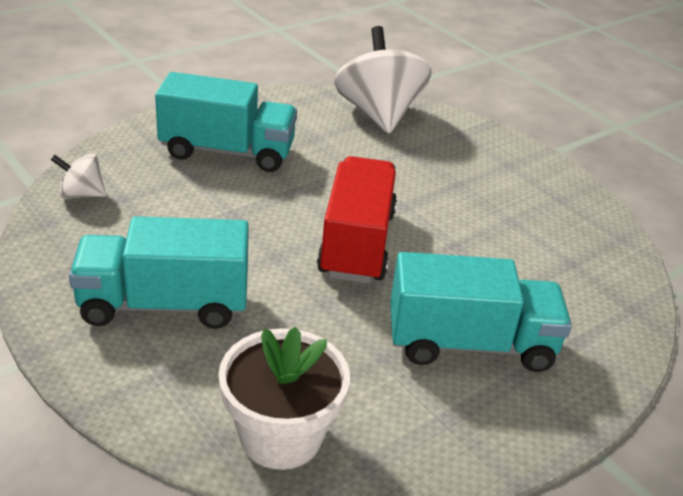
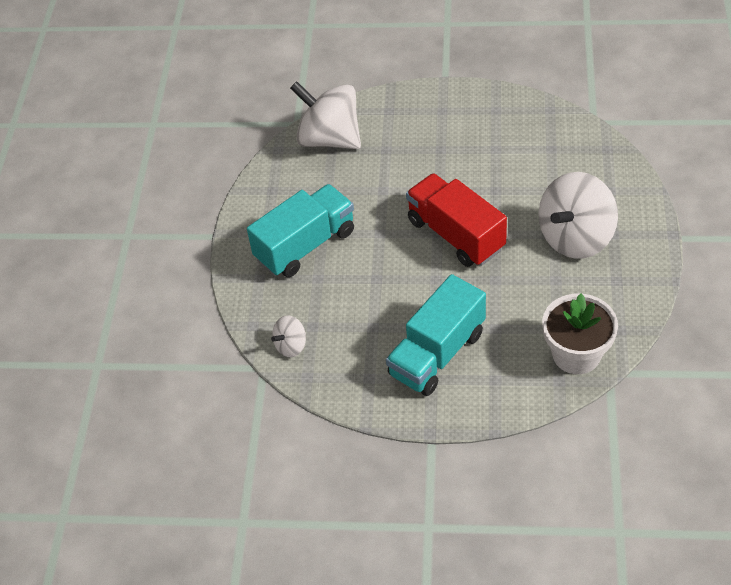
camera: 40 degrees left, 15 degrees up
(470, 344) = (575, 237): turquoise truck -> white spinning top

